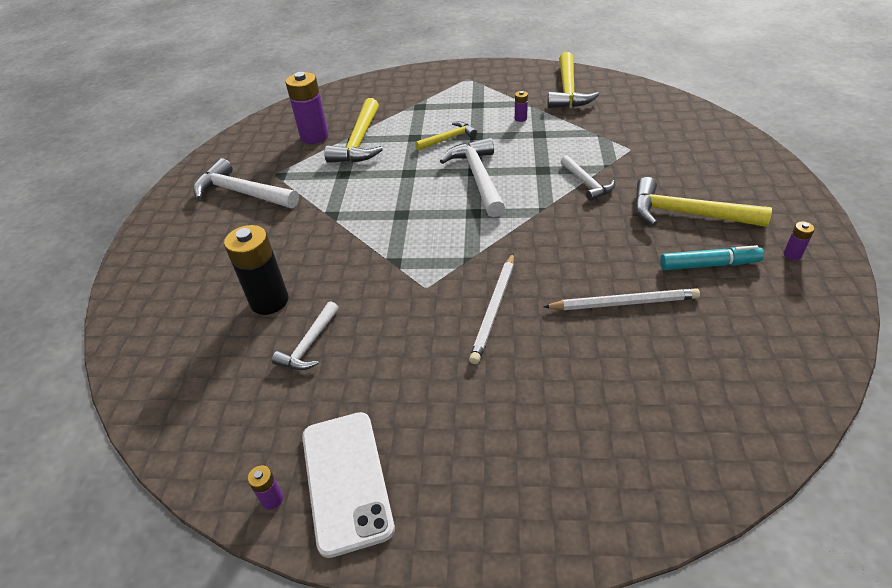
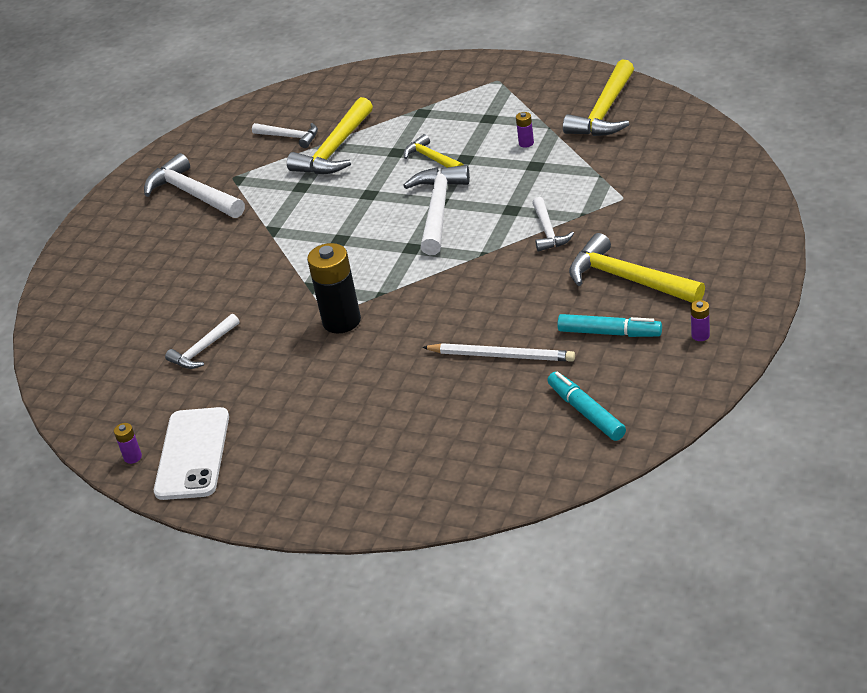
camera: 20 degrees right, 5 degrees down
(269, 301) = (182, 307): black battery -> black battery (341, 321)
(314, 136) = (290, 137): purple battery -> white hammer
(448, 139) = (432, 159): yellow hammer -> yellow hammer turned 120 degrees counterclockwise
(494, 309) = (379, 343): white pencil -> none
(750, 350) = (586, 412): none -> turquoise marker

